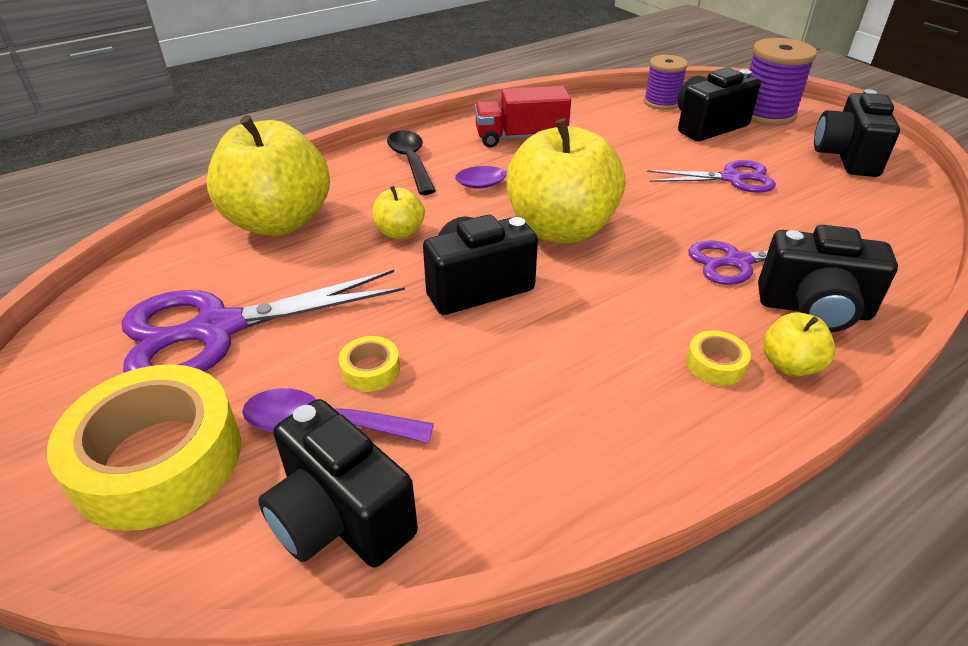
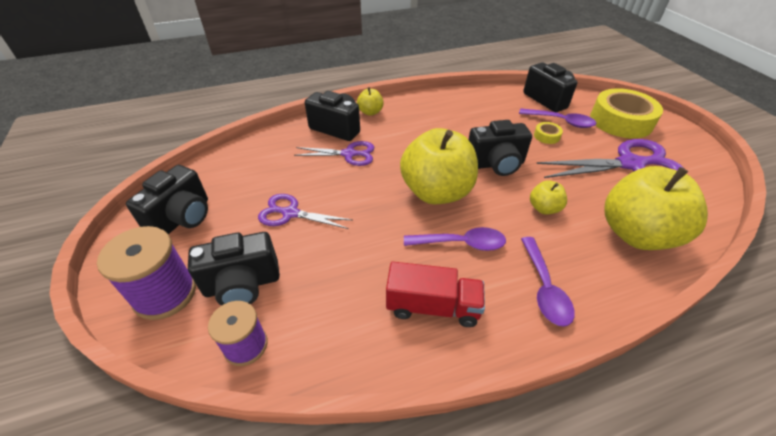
camera: 165 degrees left, 5 degrees up
(411, 162) = (544, 288): black spoon -> purple spoon
(715, 364) = (399, 117): yellow tape -> none

